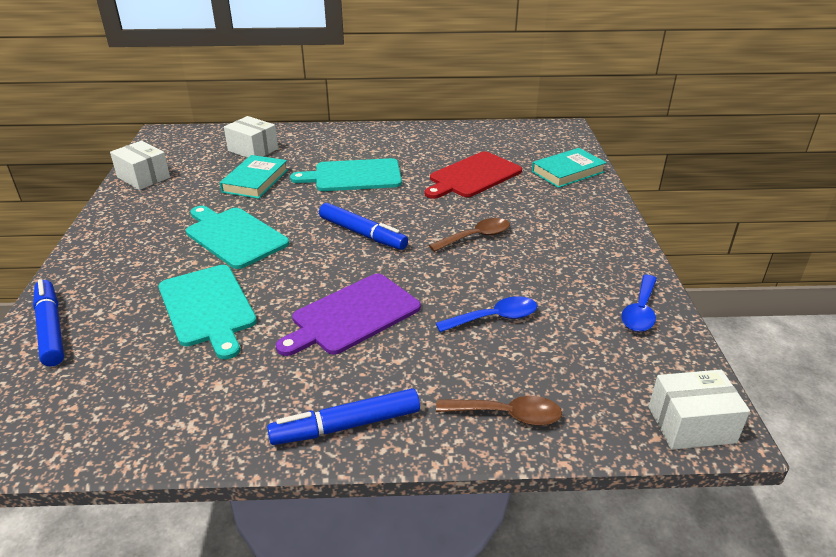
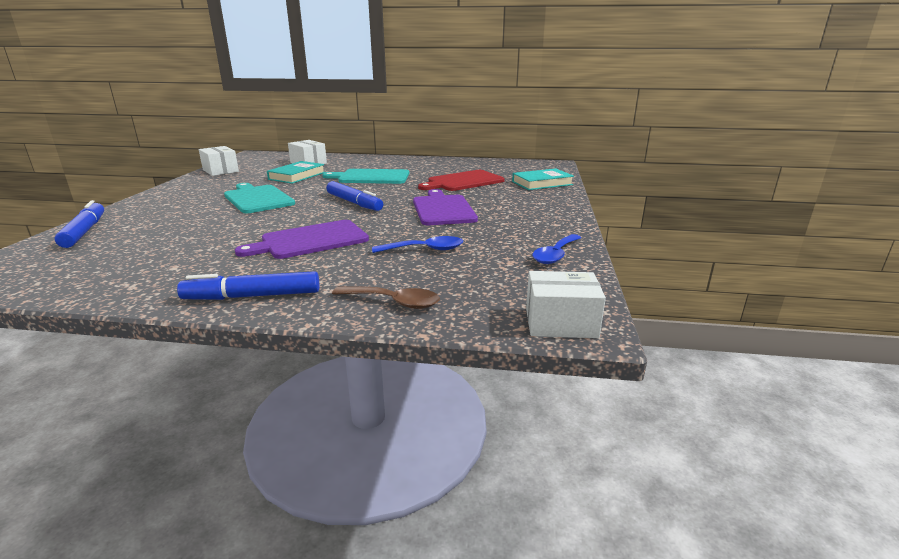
camera: 10 degrees right, 10 degrees down
(208, 307) = (205, 229): turquoise cutting board -> none
(476, 237) = (442, 209): brown spoon -> purple cutting board

